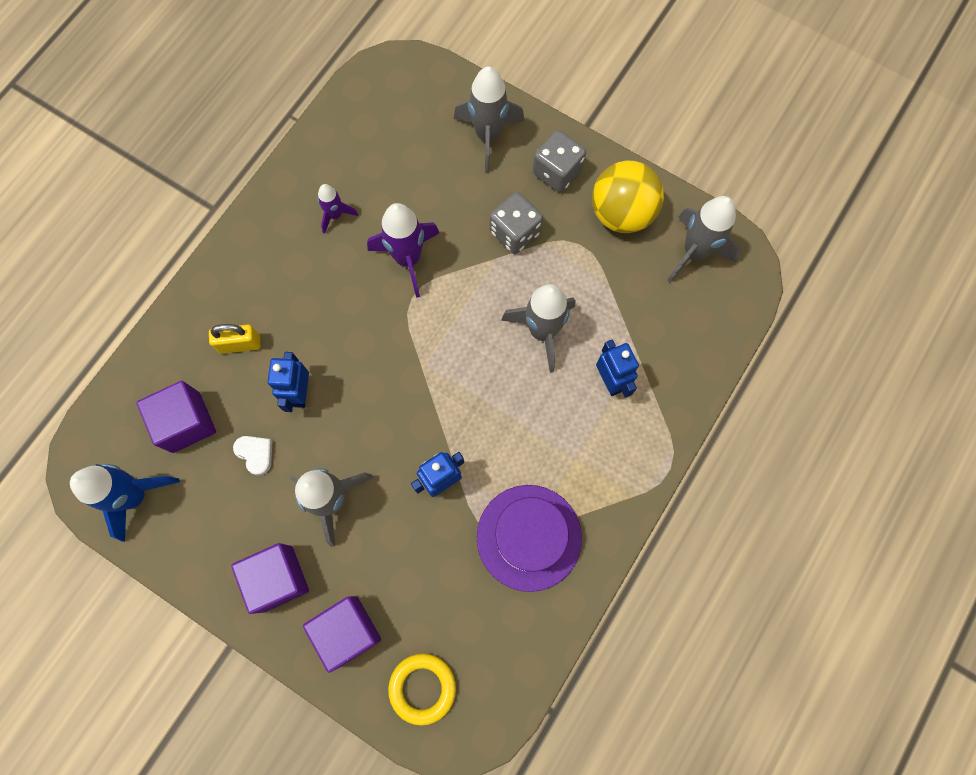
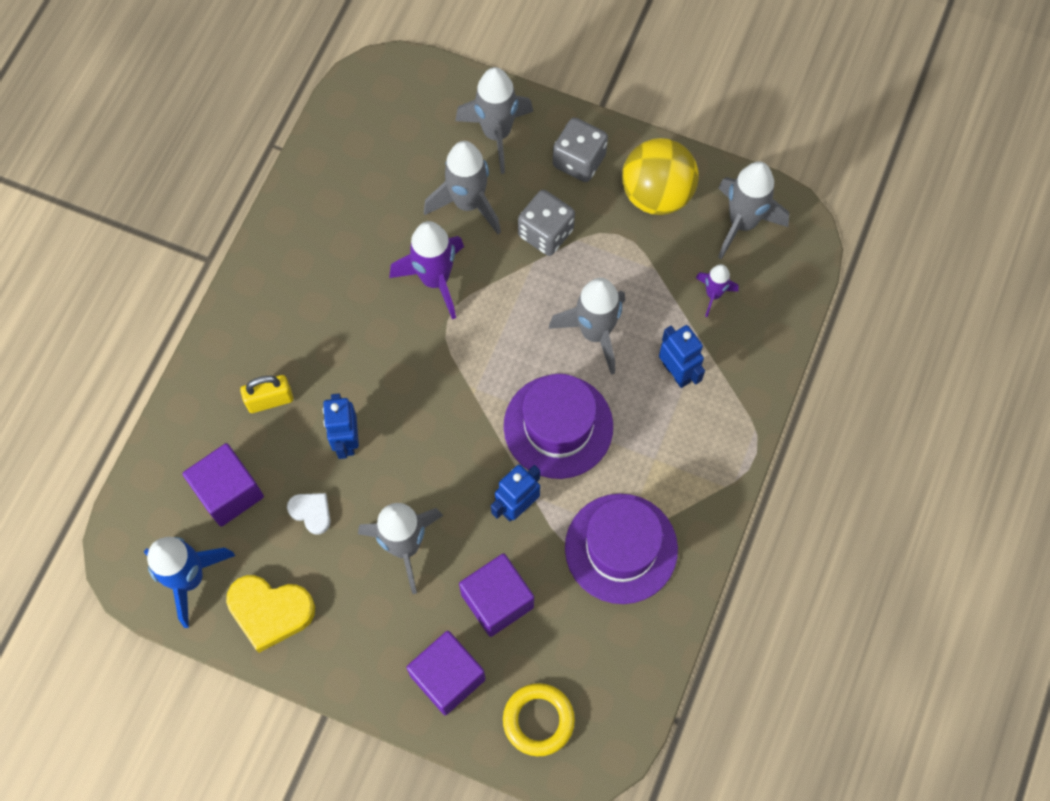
camera: 10 degrees left, 5 degrees down
(200, 540) = (270, 611): none -> yellow heart
(277, 578) = (362, 637): purple cube -> purple cube (497, 601)
(335, 215) = (346, 245): purple rocket -> purple rocket (713, 294)
(450, 195) = (468, 203): none -> grey rocket
(493, 412) = (558, 426): none -> purple hat

